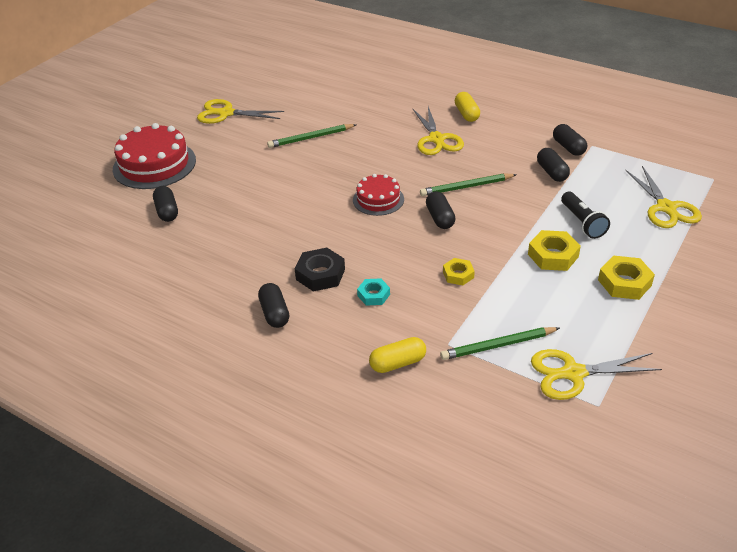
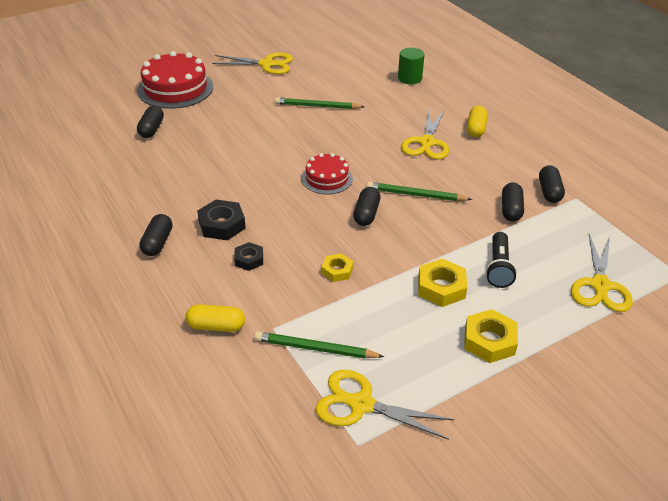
camera: 25 degrees right, 0 degrees up
(226, 113) = (267, 64): yellow scissors -> yellow scissors turned 150 degrees clockwise
(372, 87) = (409, 78): none -> green cylinder
(373, 295) = (249, 259): turquoise nut -> black nut

